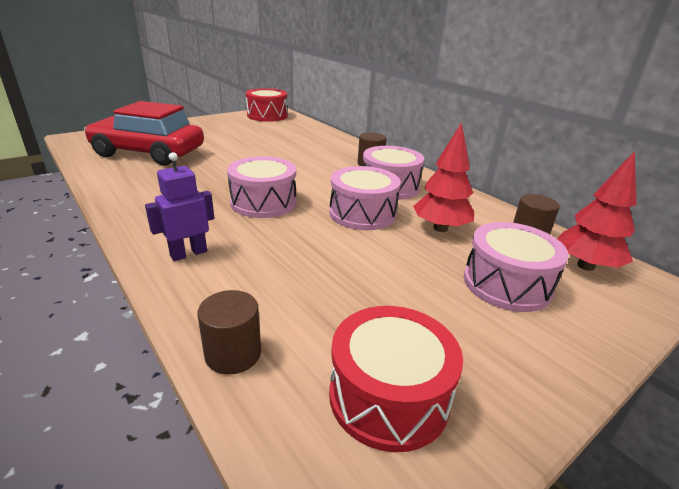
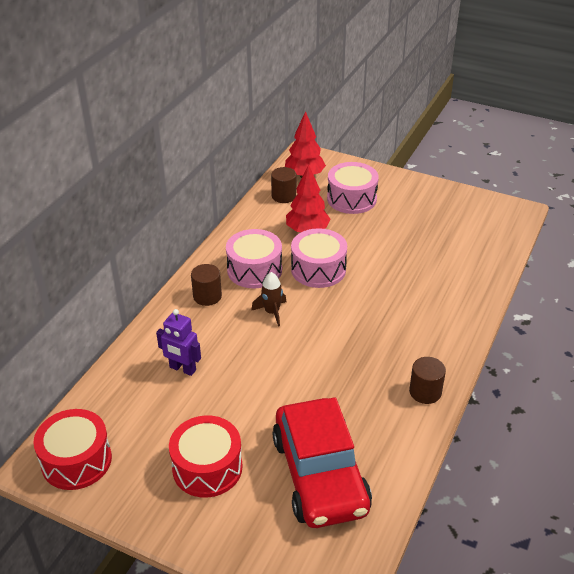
camera: 115 degrees left, 10 degrees up
(188, 253) = (446, 322): purple robot -> purple robot (182, 369)
(233, 354) = (491, 264): brown cylinder -> brown cylinder (425, 392)
(263, 202) = (349, 325): pink drum -> none
(322, 179) = (272, 312): none -> brown rocket
(388, 396) = (465, 217): red drum -> red drum (207, 468)

